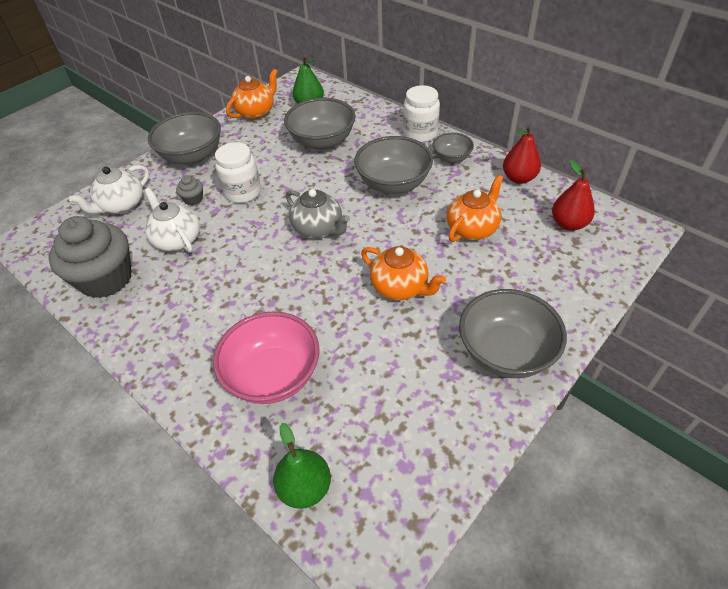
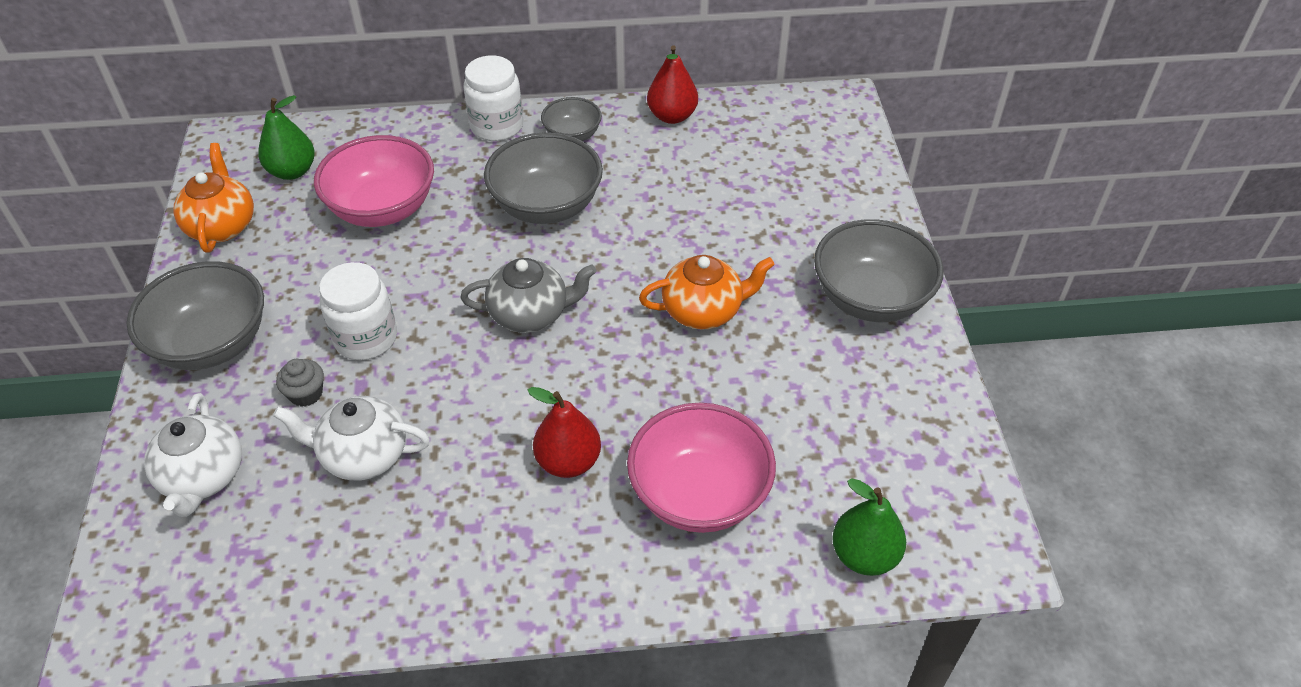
camera: 50 degrees left, 0 degrees up
(106, 279) = (334, 573): grey cupcake -> none
(322, 141) = (382, 208): grey bowl -> pink bowl
(472, 229) = (695, 201): orange teapot -> none
(568, 224) = (776, 136): red pear -> red pear (568, 461)

